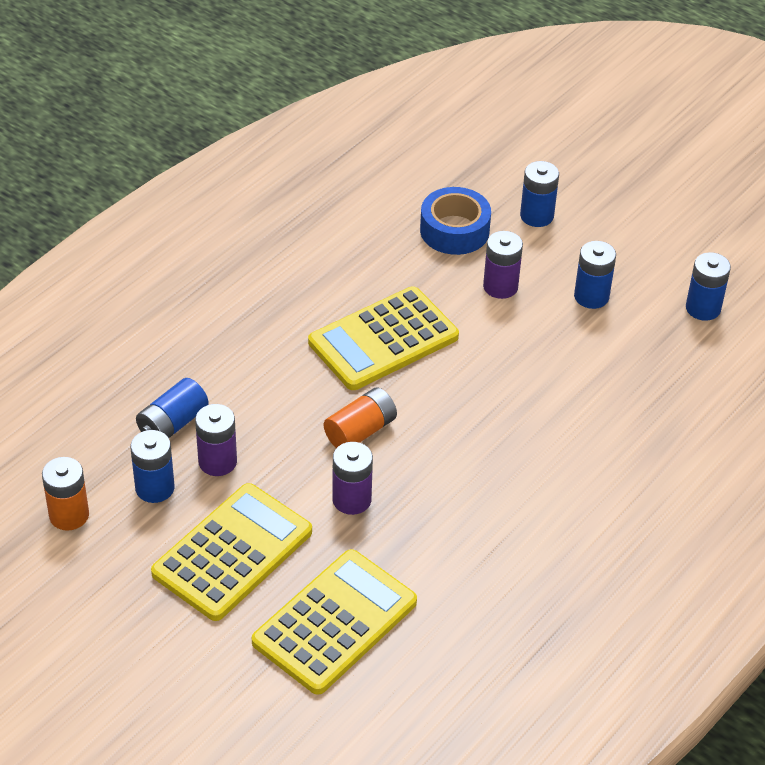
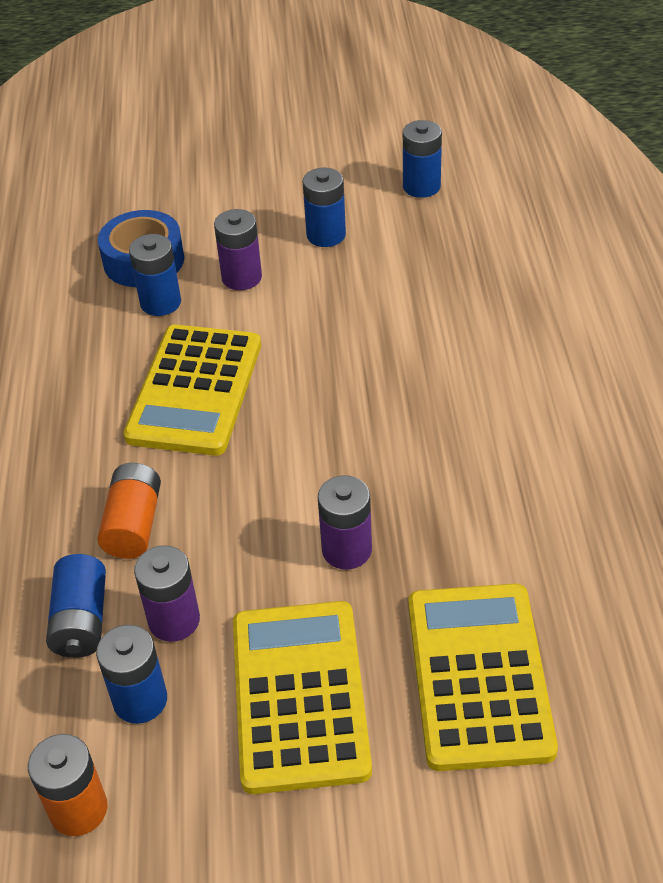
camera: 40 degrees left, 0 degrees up
(360, 431) = (275, 483): orange battery -> orange battery (133, 524)
(536, 216) = (200, 205): blue battery -> blue battery (160, 302)

